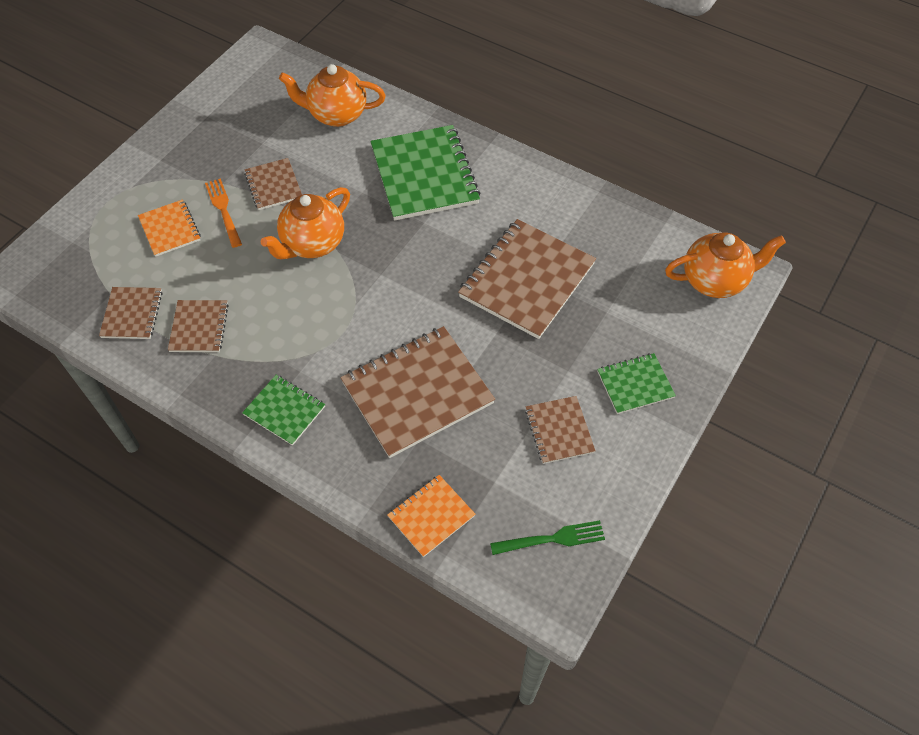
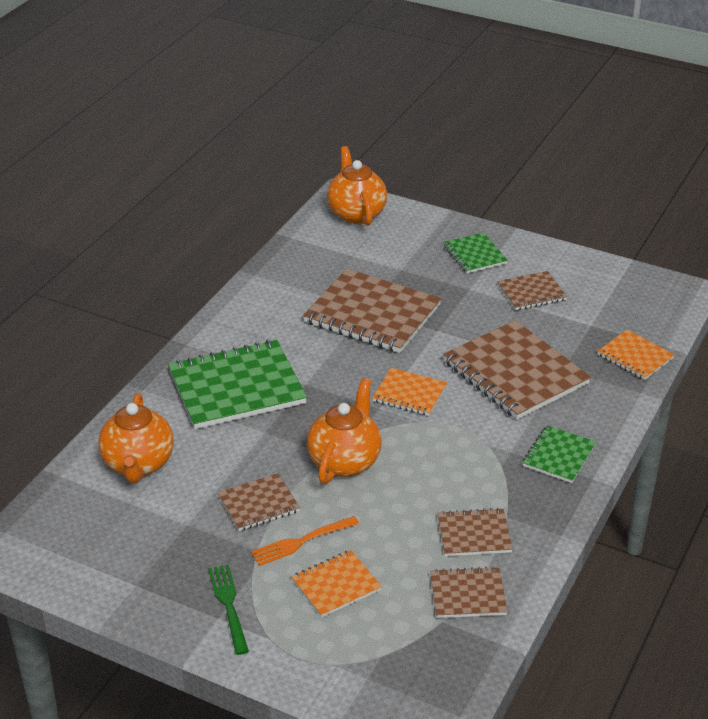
camera: 95 degrees left, 20 degrees down
(312, 244) = (345, 461): orange teapot -> orange teapot turned 105 degrees counterclockwise
(397, 299) = (409, 394): none -> orange notebook
(552, 539) = (631, 294): green fork -> green fork (228, 605)

